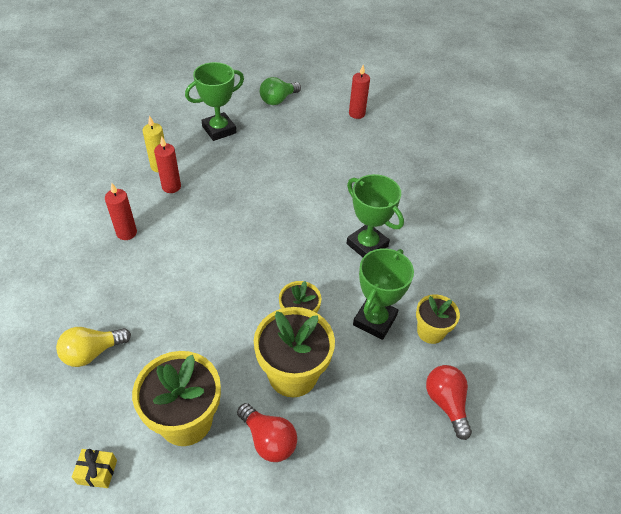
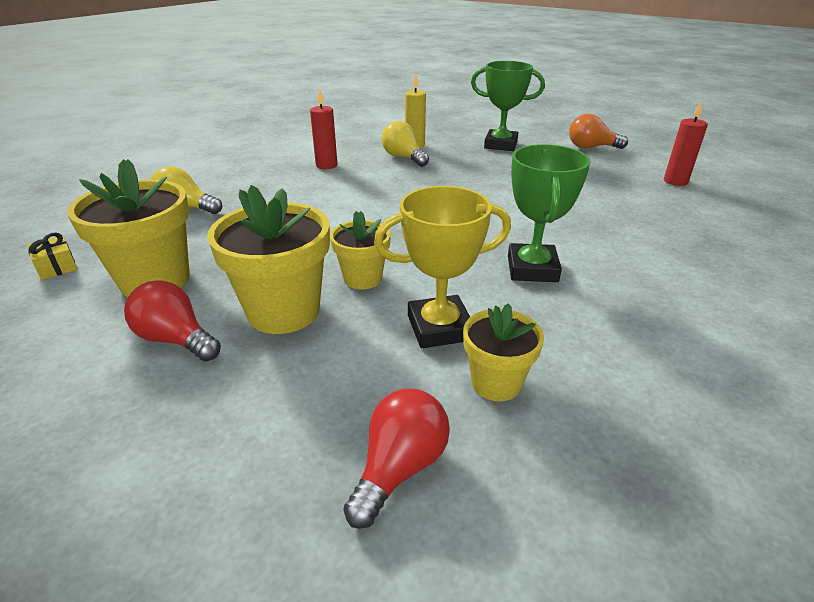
camera: 50 degrees right, 15 degrees down
(171, 187) = (403, 157): red candle -> yellow light bulb
(268, 440) = (176, 339): red light bulb -> red light bulb turned 120 degrees clockwise
(278, 100) = (591, 147): green light bulb -> orange light bulb
(374, 320) = (439, 328): green trophy -> yellow trophy

